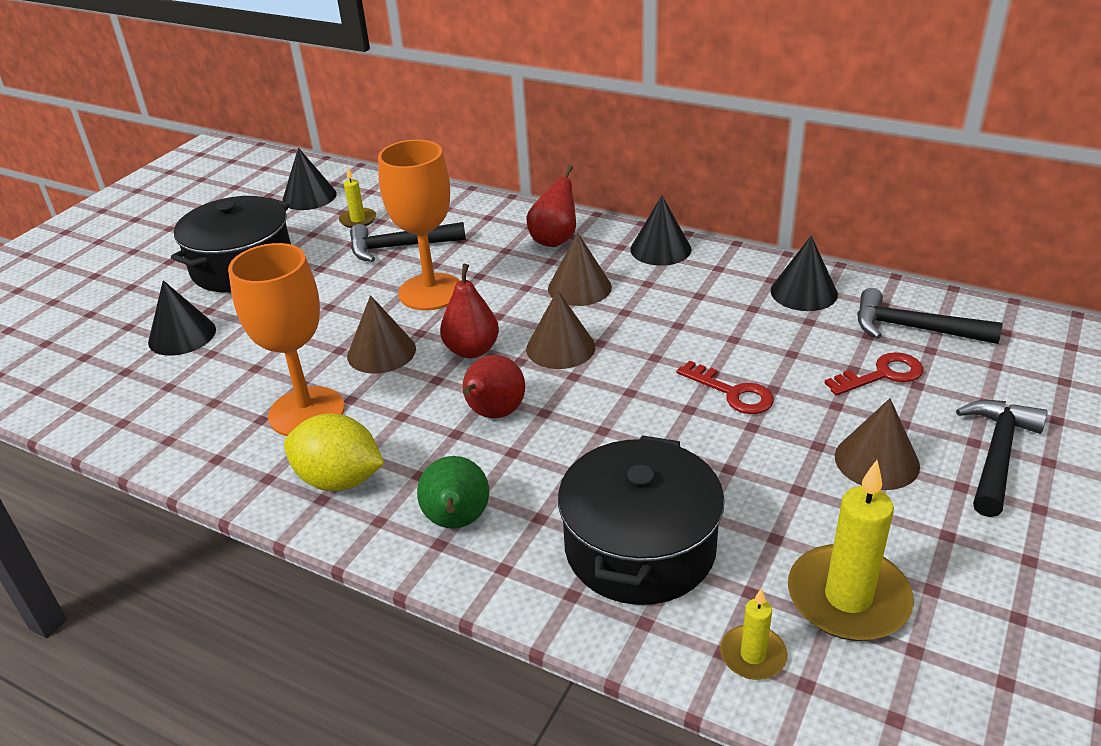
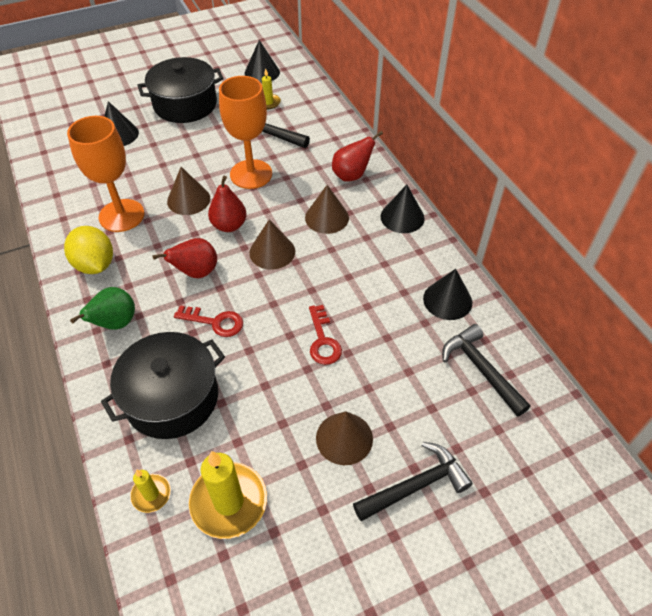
camera: 35 degrees right, 15 degrees up
(882, 375) = (419, 387): red key -> red key (215, 322)

